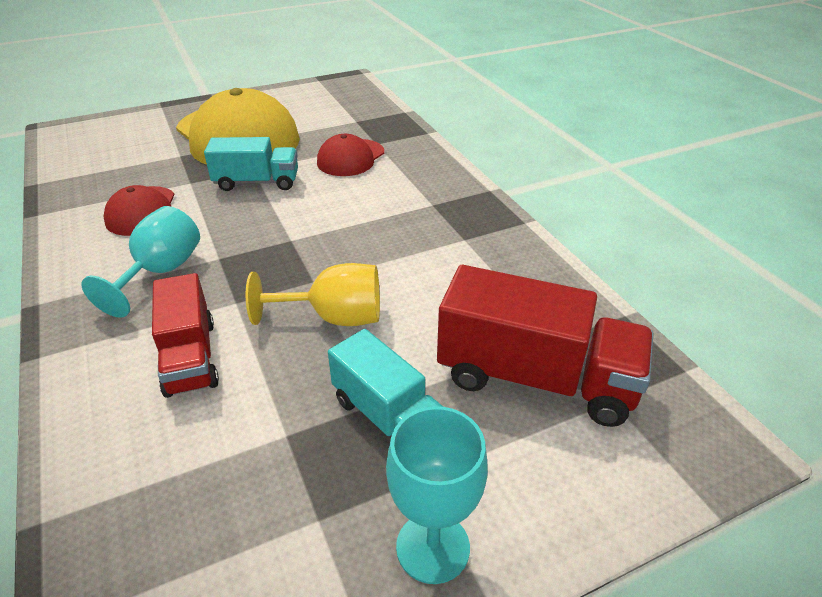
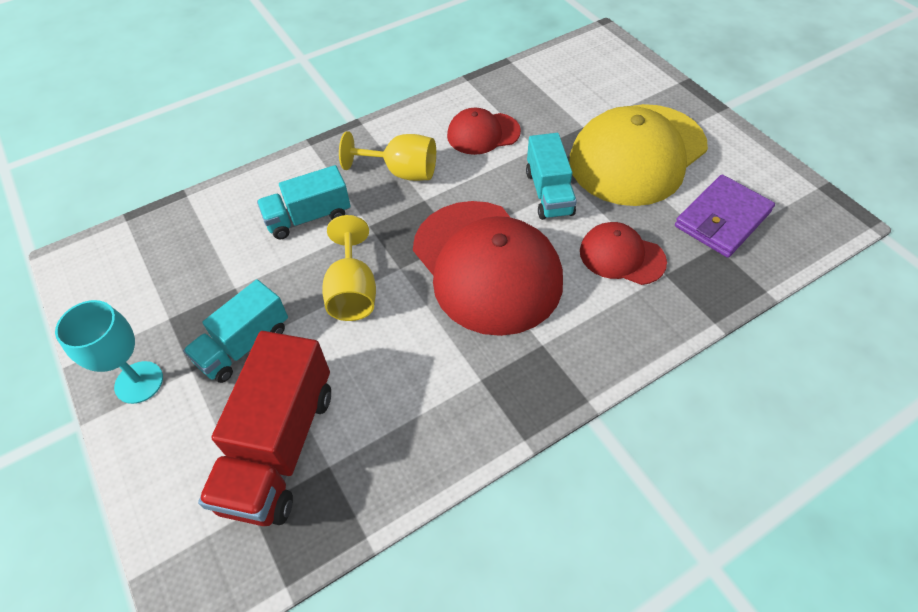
camera: 85 degrees right, 15 degrees up
(160, 272) = (401, 172): turquoise goblet -> yellow goblet
(190, 357) = (308, 217): red truck -> turquoise truck
(331, 115) = (722, 219): none -> purple wallet
(334, 225) = (486, 266): none -> red cap

